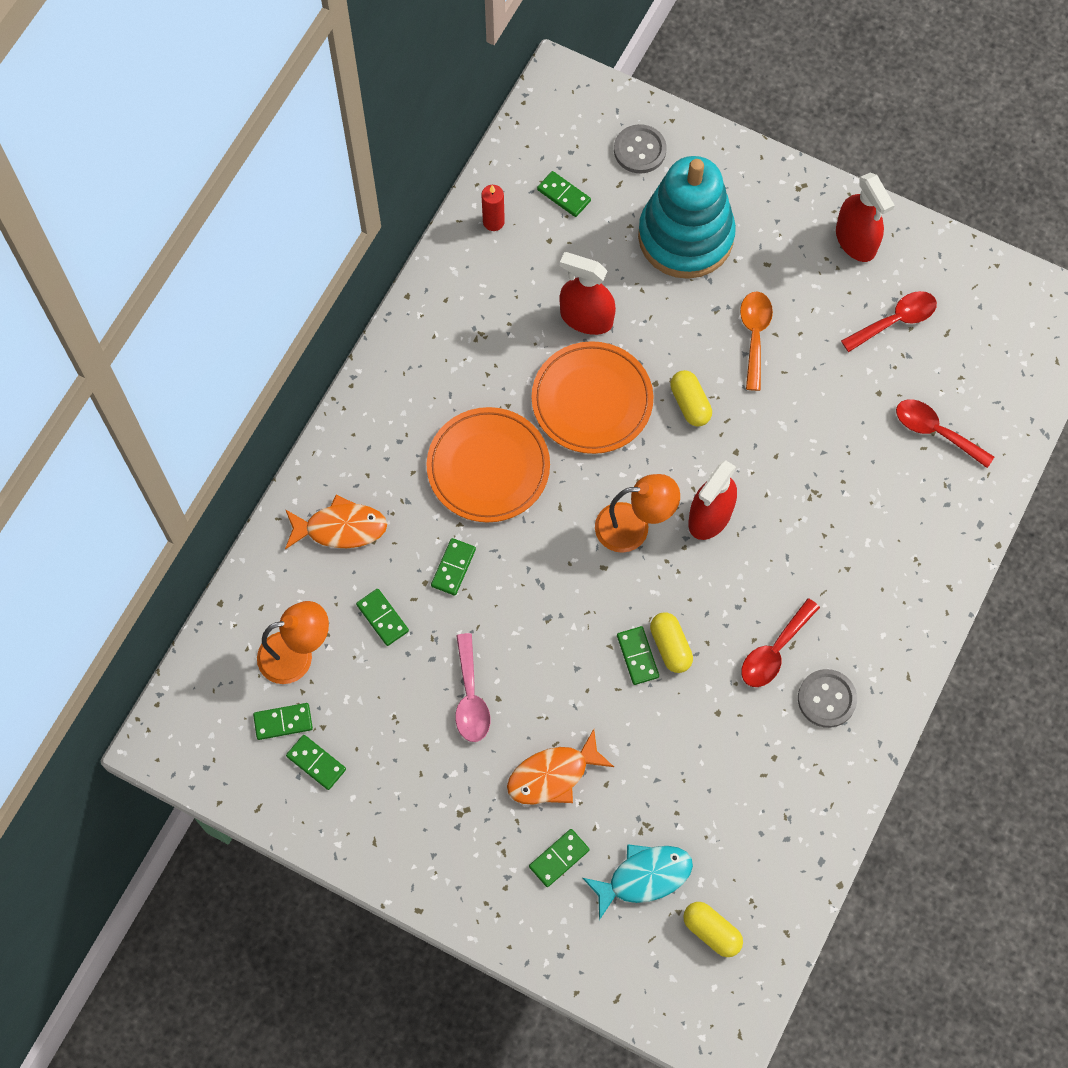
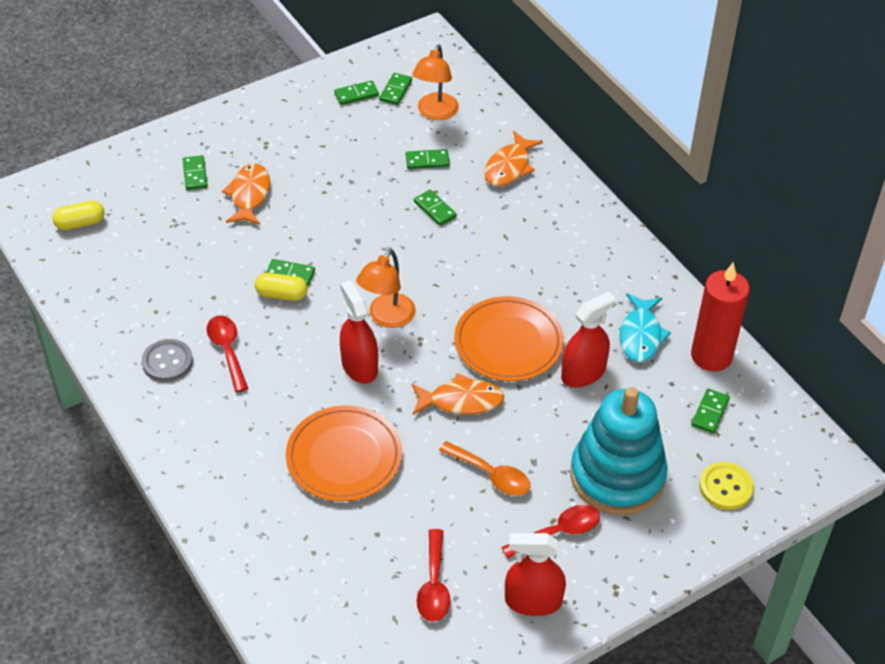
camera: 120 degrees right, 20 degrees down
(470, 697) = (336, 179): pink spoon -> none
(488, 467) = (497, 260): orange plate -> orange plate (344, 457)
(493, 222) = (711, 356): red candle -> red candle, size x2.06
(563, 195) = (710, 412): green domino -> green domino turned 45 degrees counterclockwise
(639, 150) = (726, 487): grey button -> yellow button
(644, 877) = (144, 208): turquoise fish -> turquoise fish (640, 335)
(690, 404) = (461, 401): yellow capsule -> orange fish
(935, 431) = (312, 554): red spoon -> red spoon (558, 532)

